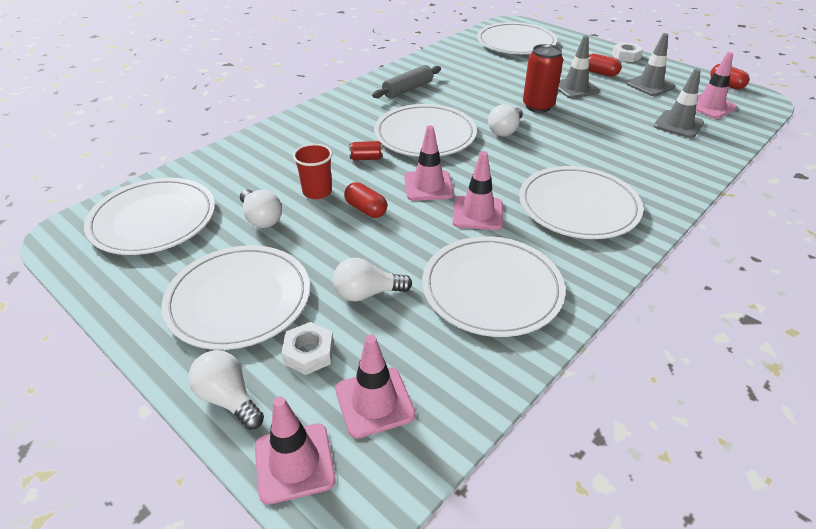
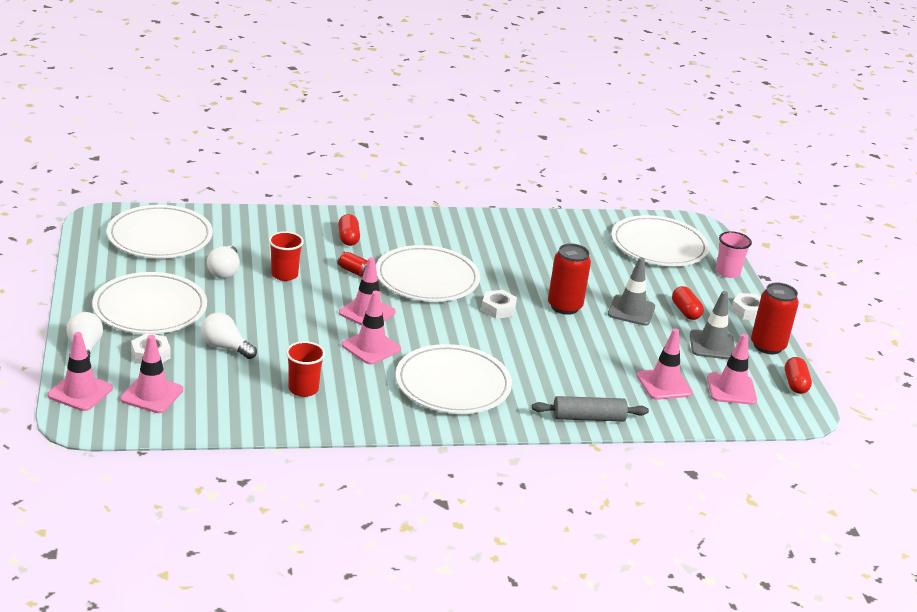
camera: 35 degrees right, 10 degrees down
(366, 209) = (299, 303): red capsule -> red capsule (348, 238)
(408, 89) = (475, 237): grey rolling pin -> grey rolling pin (588, 418)
(492, 289) = (303, 389): white plate -> red cup
(505, 130) = (498, 309): white light bulb -> white nut
(575, 40) = (727, 272): none -> pink cup
(672, 70) = (767, 346): none -> red can
(678, 124) = (664, 384): grey traffic cone -> pink traffic cone

